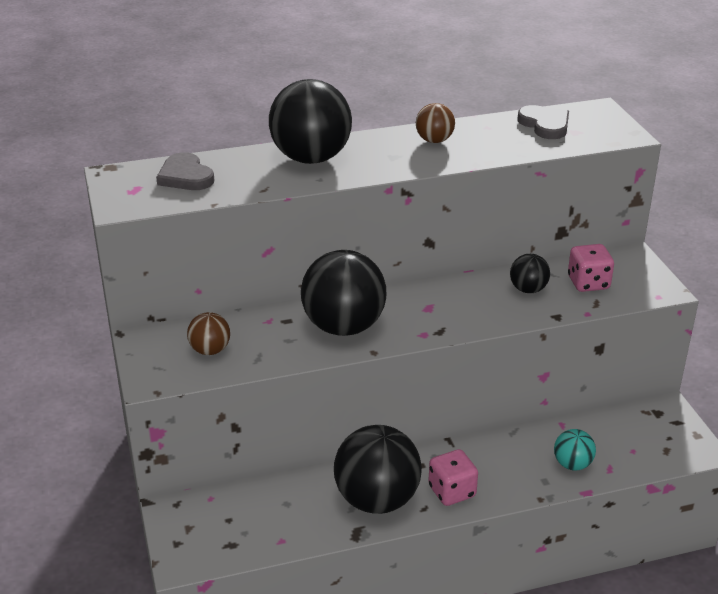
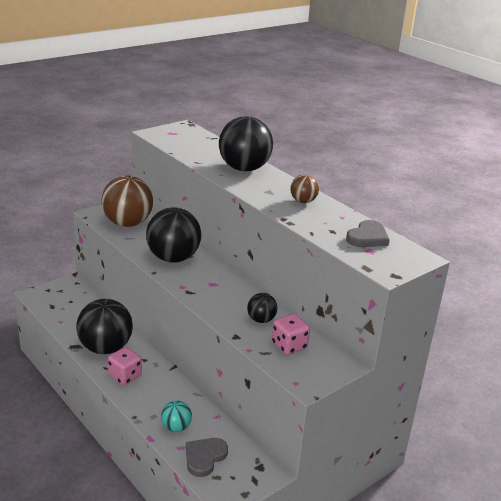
camera: 65 degrees right, 5 degrees down
(185, 176) = (195, 141): grey heart -> grey heart (204, 457)
(210, 350) = (128, 223): brown ball -> brown ball, size x2.04

